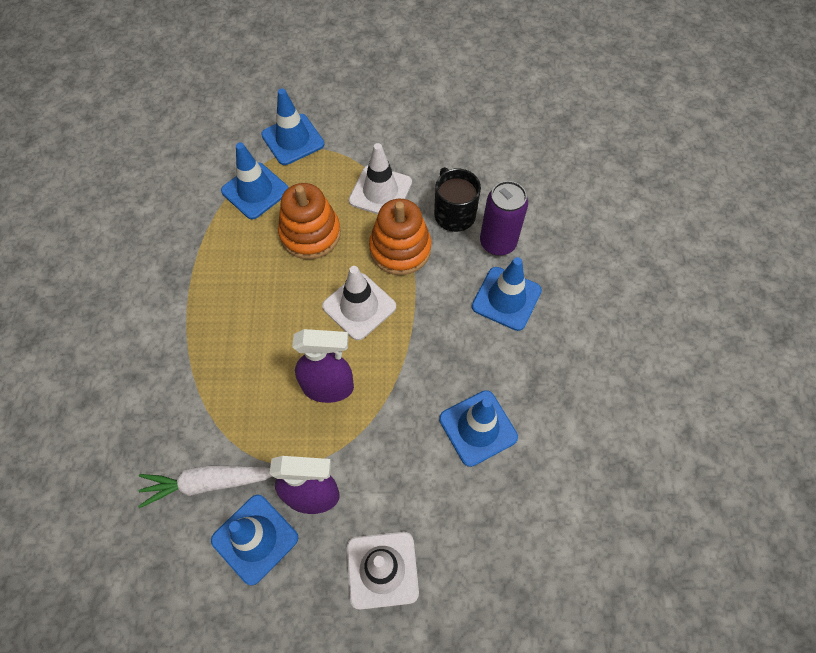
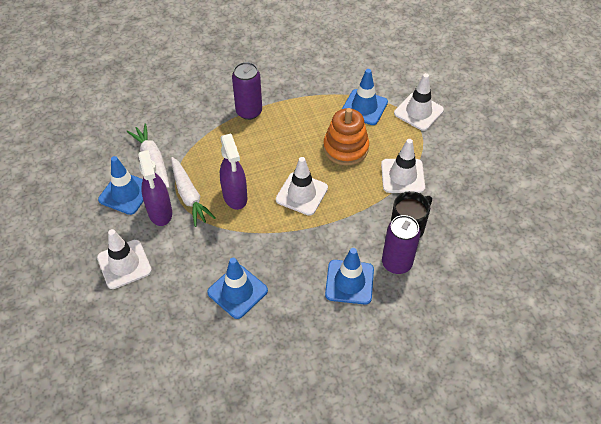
camera: 70 degrees right, 10 degrees down
(188, 326) = (249, 112): none -> purple can
(293, 139) = (418, 112): blue traffic cone -> white traffic cone
(300, 447) = (189, 196): none -> white carrot
(400, 249) = (359, 203): orange stacking toy -> none

